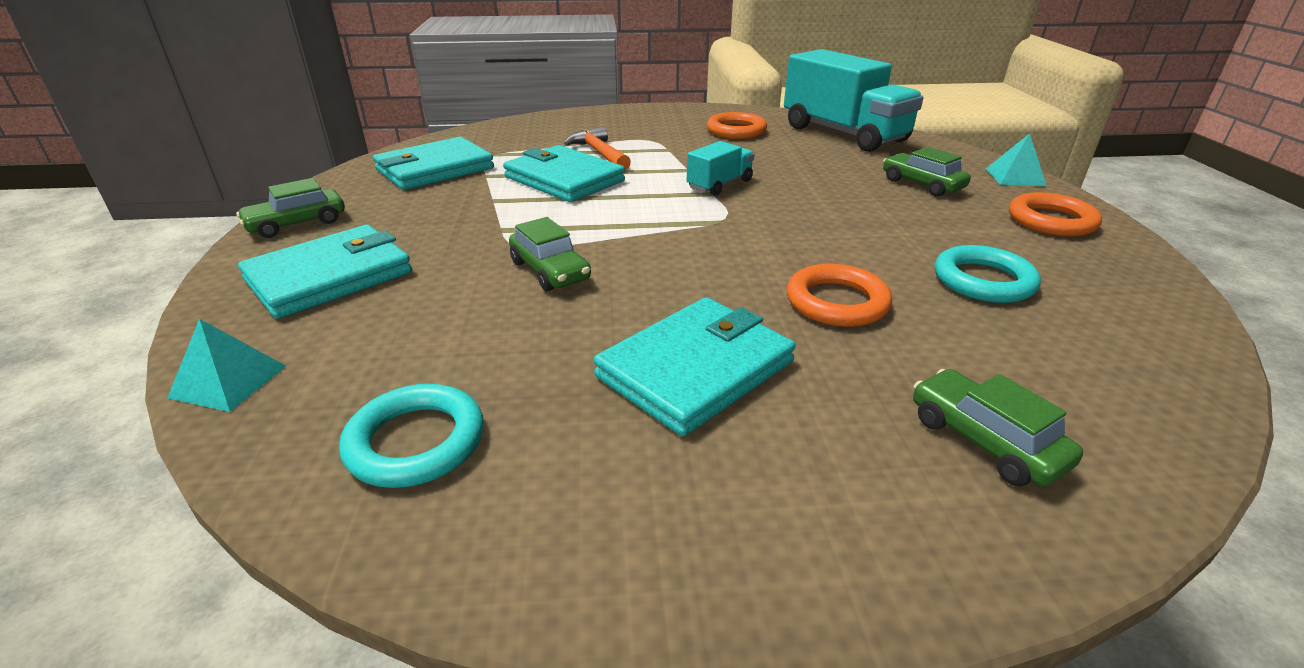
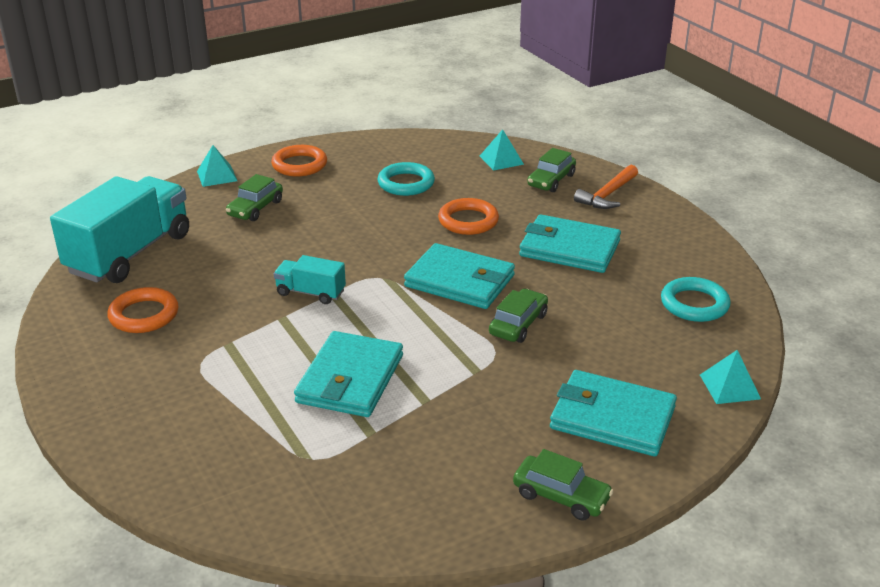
camera: 115 degrees left, 0 degrees up
(434, 169) = (377, 480): turquoise wallet -> turquoise wallet (460, 281)
(599, 153) = (263, 383): orange hammer -> orange hammer (607, 195)
(1095, 402) = (501, 160): none -> turquoise pyramid

